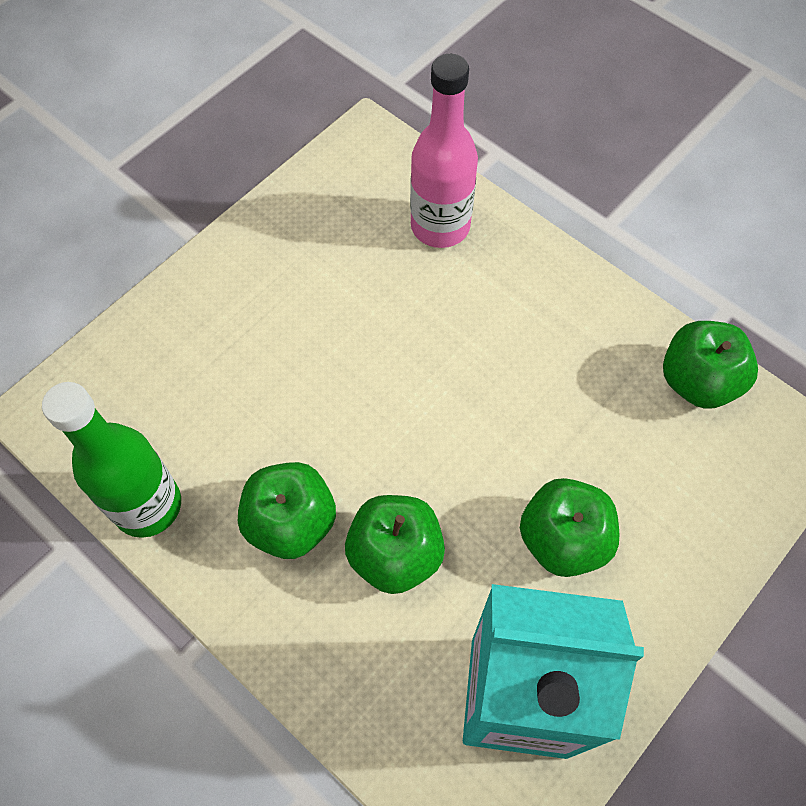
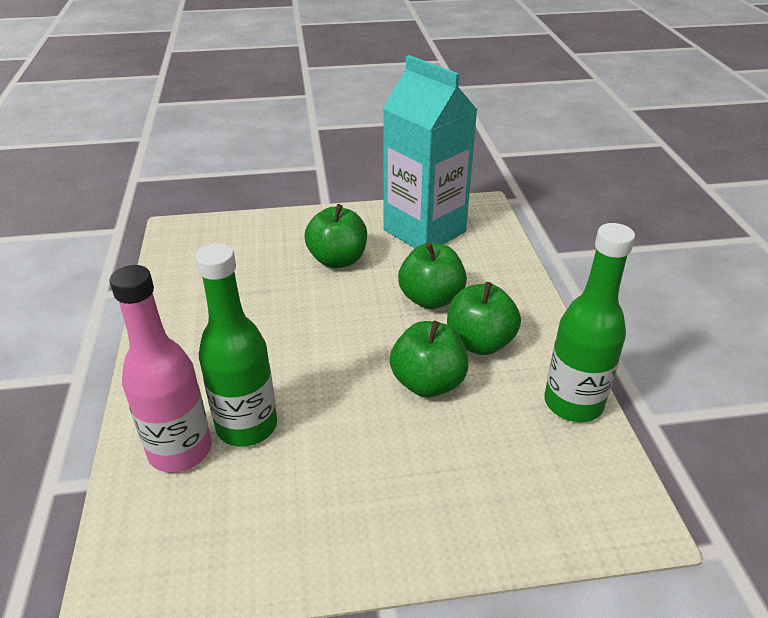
camera: 140 degrees left, 25 degrees down
(415, 277) = (247, 426): none -> green bottle
(697, 381) = (178, 273): green apple -> green apple (428, 383)

